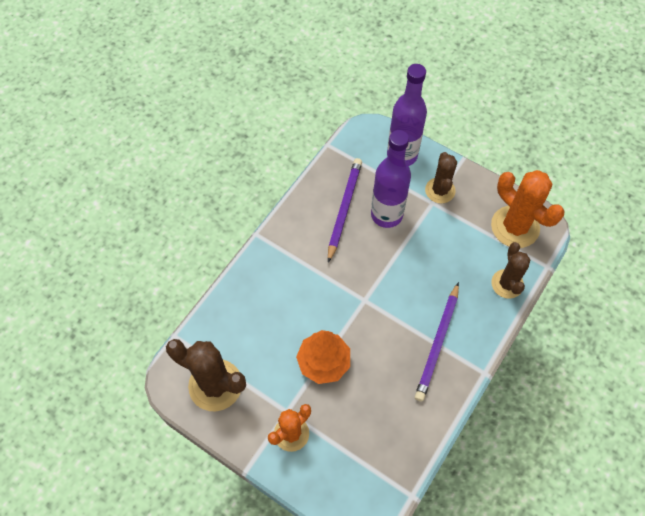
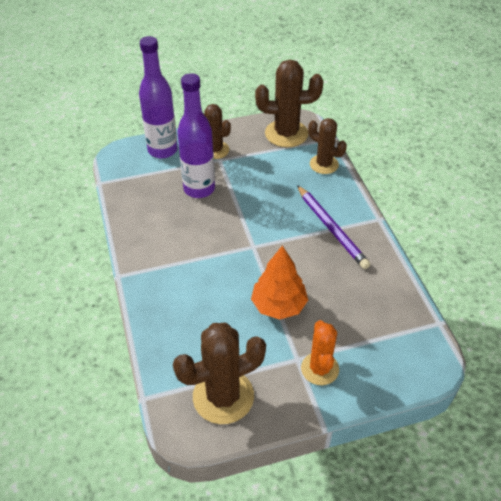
camera: 50 degrees left, 15 degrees down
(344, 209) = (165, 208): purple pencil -> none
(515, 227) = (286, 134): orange cactus -> brown cactus

